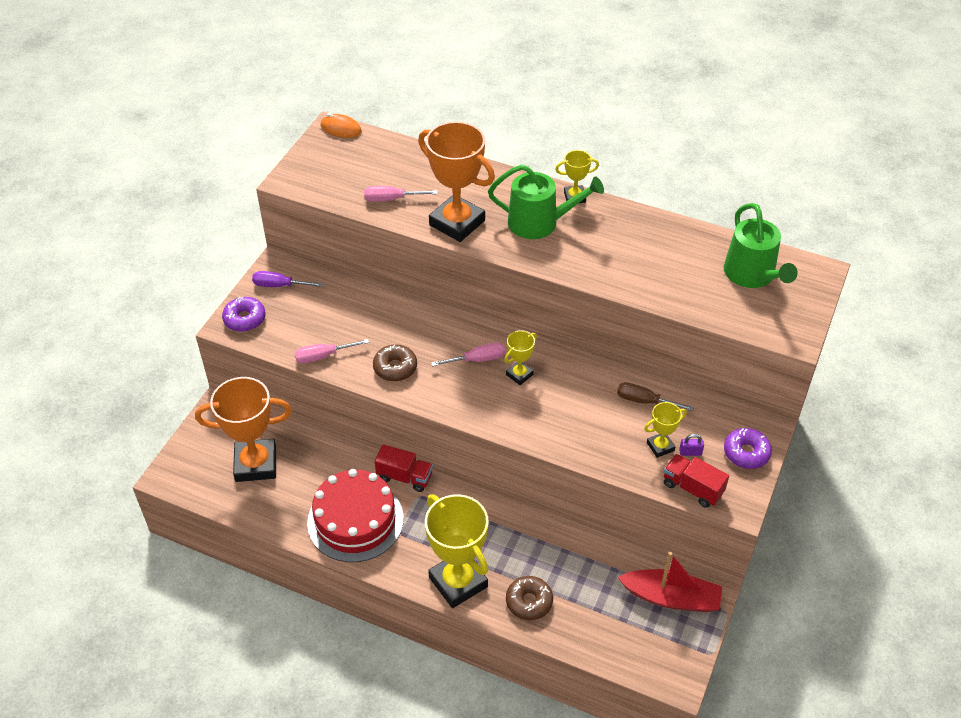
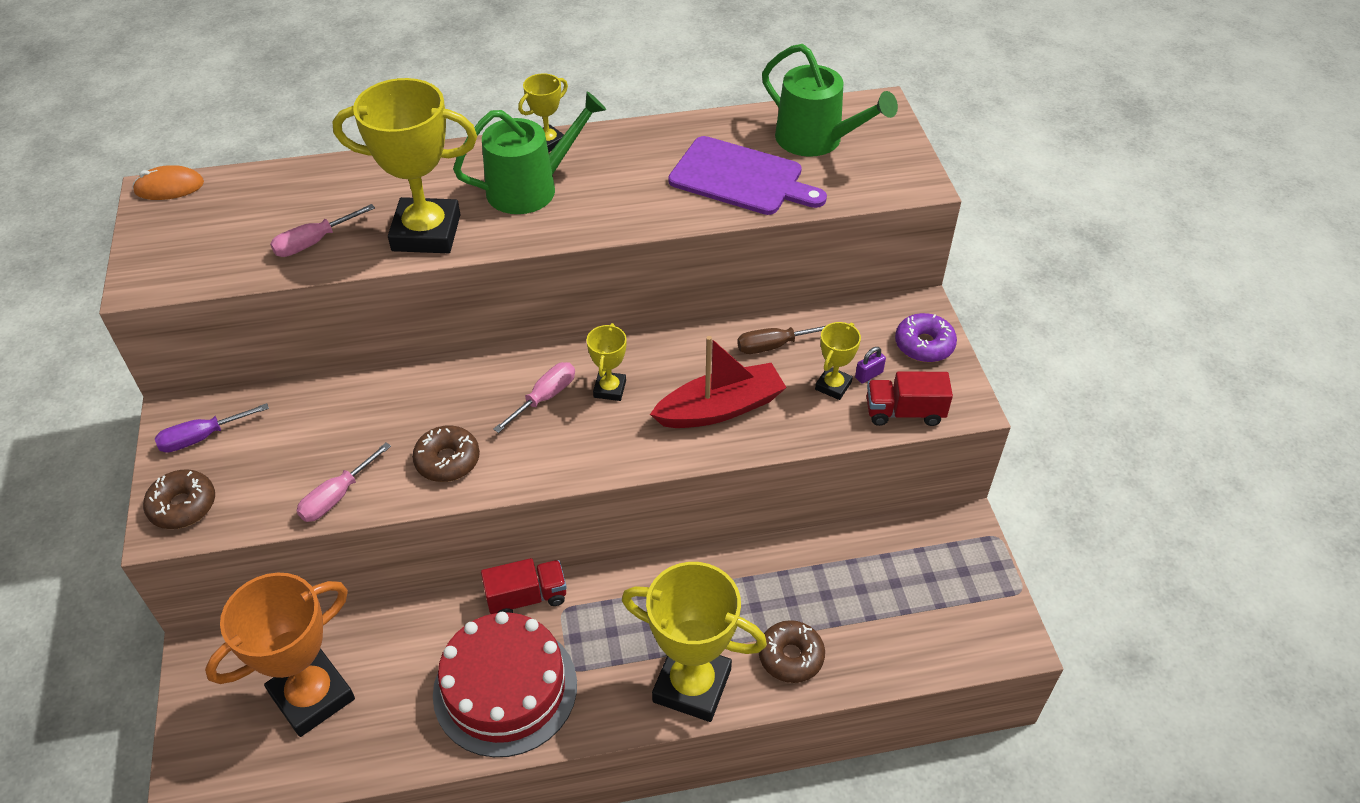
camera: 35 degrees left, 0 degrees up
(245, 319) = (183, 506): purple donut -> brown donut
(457, 223) = (426, 233): orange trophy -> yellow trophy
(671, 597) = (933, 555): red boat -> red boat (720, 408)
(677, 277) = (741, 178): none -> purple cutting board

